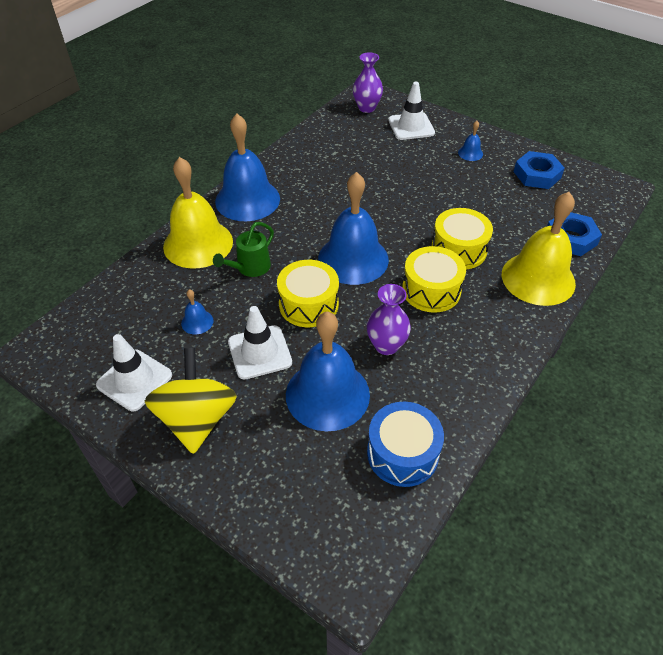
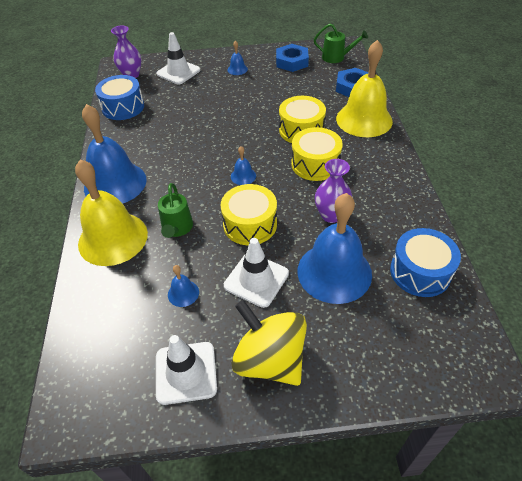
camera: 40 degrees left, 0 degrees up
(326, 135) = (123, 107): none -> blue drum
(353, 259) = (243, 176): blue bell -> blue bell, size x0.42
(594, 196) = (336, 57): none -> green watering can

